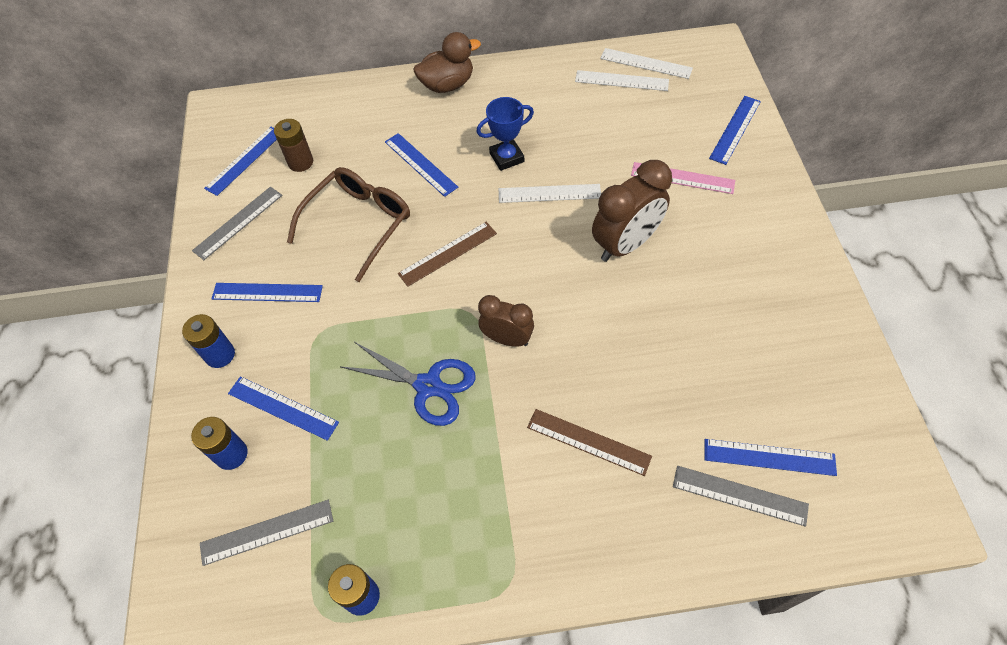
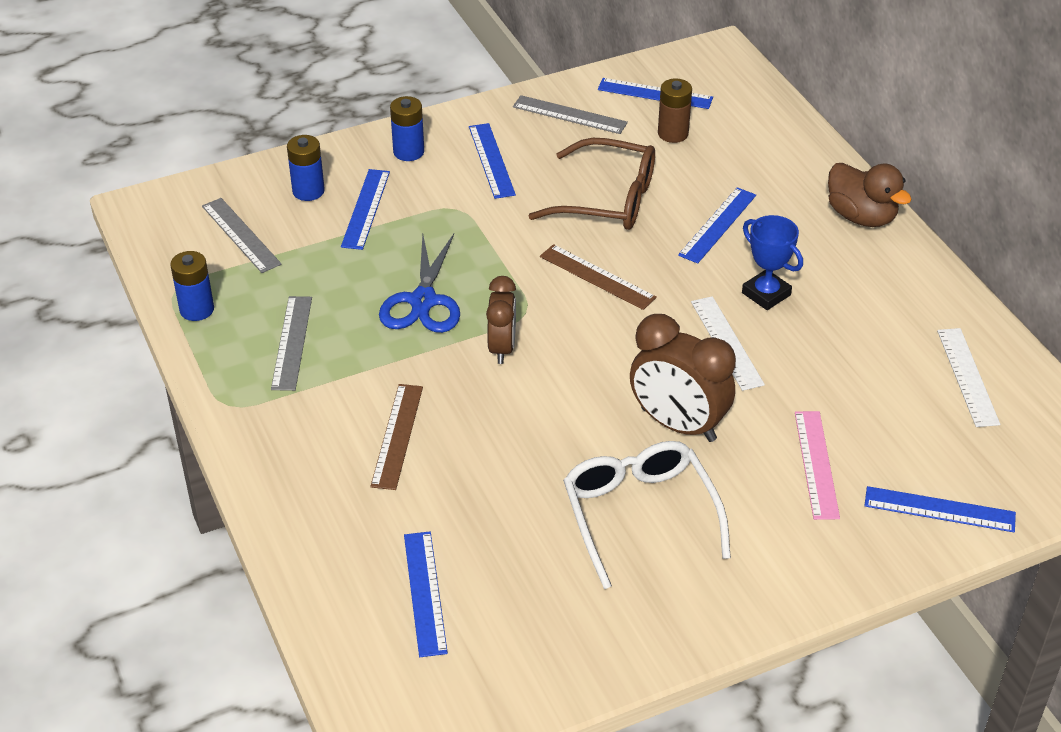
camera: 70 degrees right, 15 degrees down
(646, 63) = (1019, 396): white ruler -> none
(711, 291) = (640, 515): none -> white glasses
(739, 495) = (370, 570): grey ruler -> grey ruler (292, 342)

